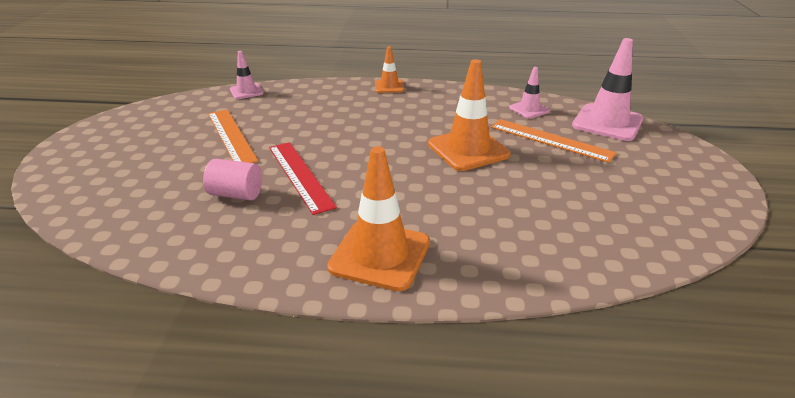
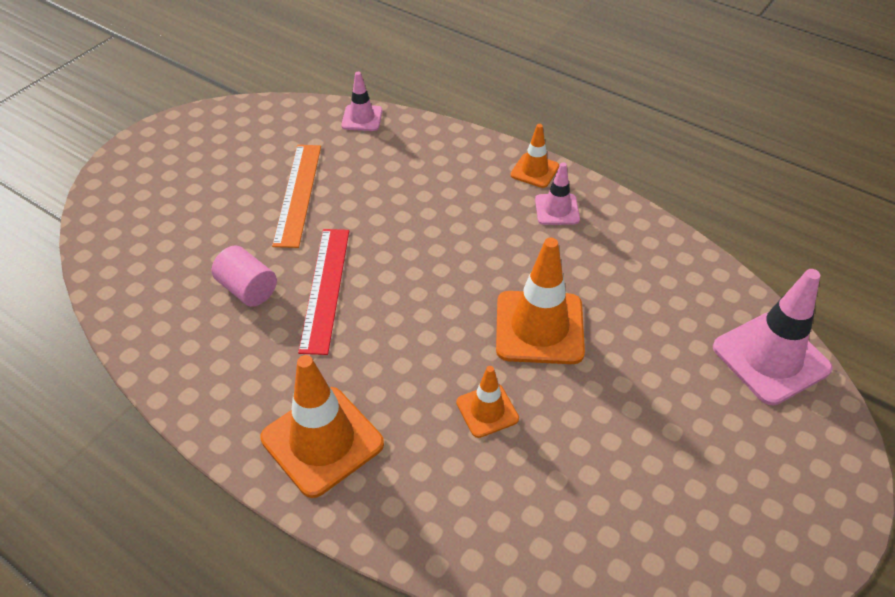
camera: 30 degrees right, 15 degrees up
(479, 197) = (487, 410): none -> orange traffic cone
(529, 109) = (682, 287): pink traffic cone -> pink traffic cone (557, 209)
(551, 140) = (659, 356): orange ruler -> none

